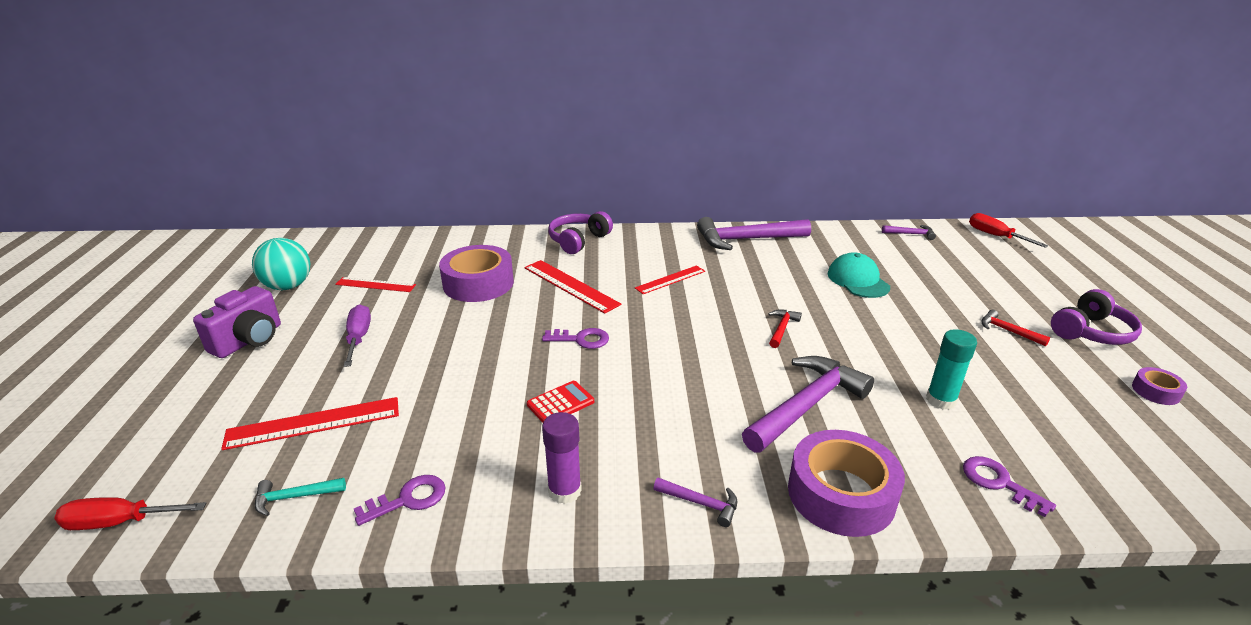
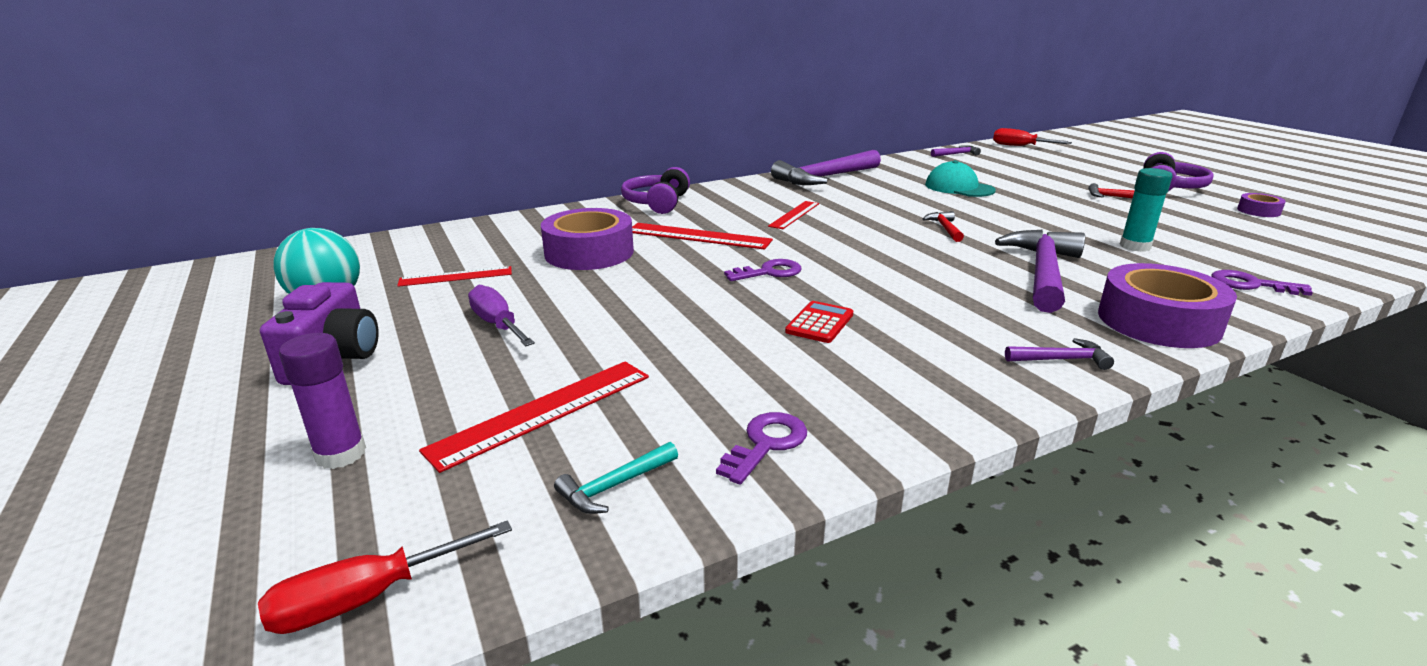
camera: 25 degrees left, 5 degrees down
(564, 491) = (925, 387): purple glue stick -> purple glue stick (340, 454)

